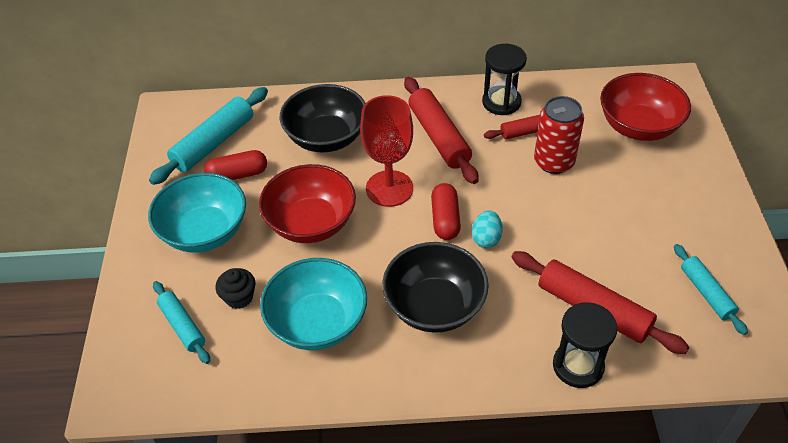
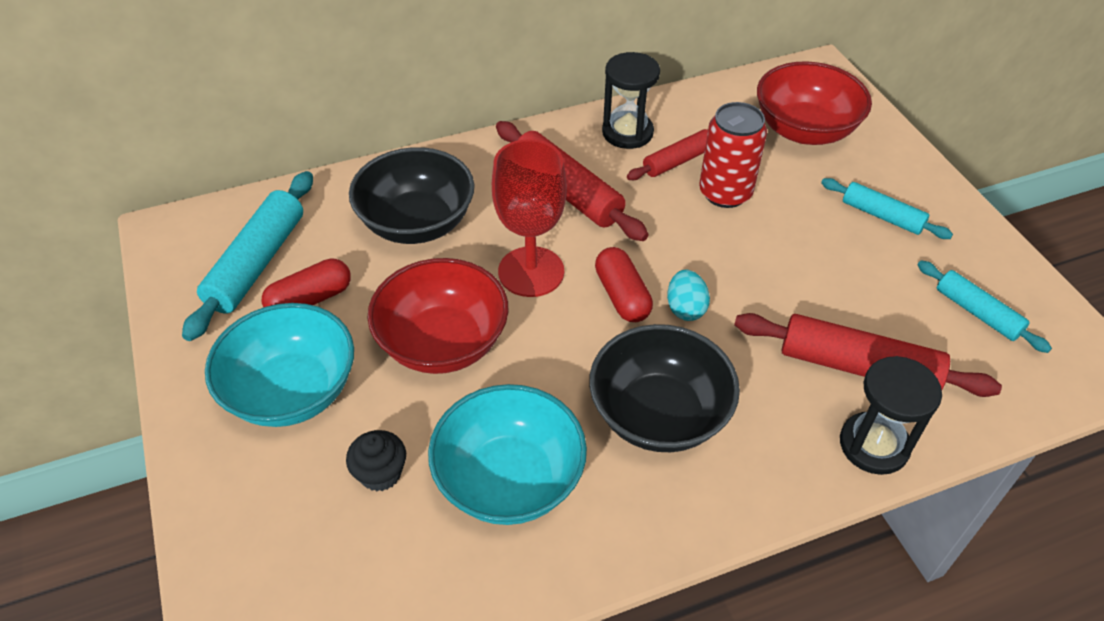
camera: 20 degrees left, 0 degrees up
(182, 326) = (311, 538): turquoise rolling pin -> turquoise rolling pin (882, 216)

